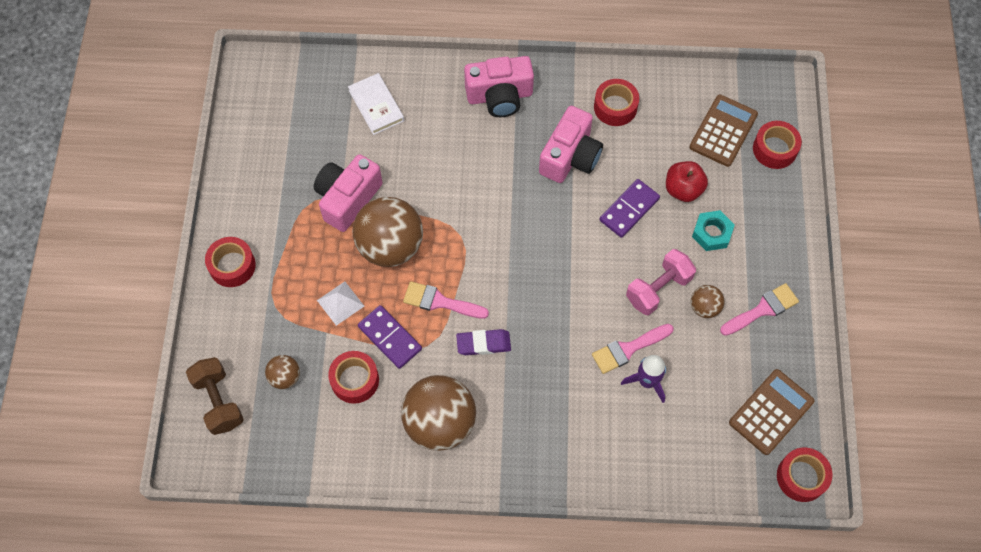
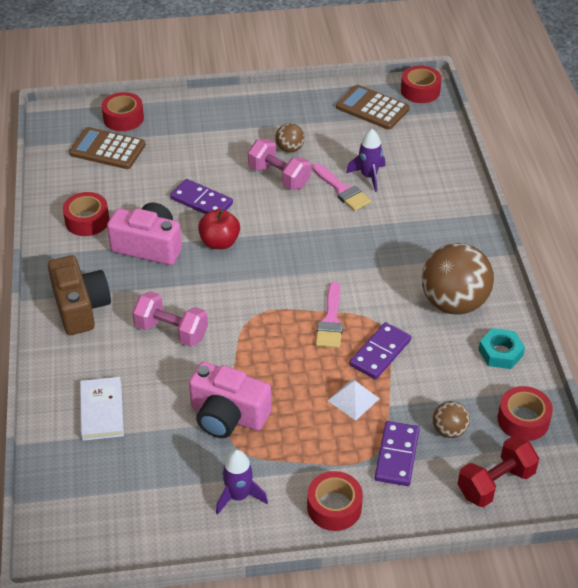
camera: 100 degrees left, 20 degrees down
(218, 401) = (495, 483): brown dumbbell -> red dumbbell
(263, 196) = (238, 496): none -> purple rocket
(270, 326) = (396, 455): none -> purple domino
(355, 380) = (433, 372): red tape -> red tape (523, 420)
(376, 106) = (102, 411): white book -> white book turned 60 degrees counterclockwise
(390, 246) = (278, 369): brown ball -> none
(455, 165) = (171, 331): none -> pink dumbbell
(483, 343) = (365, 283): purple eraser -> none
(499, 96) = (80, 307): pink camera -> brown camera
(683, 189) = (174, 169): red apple -> red apple (219, 242)
(712, 233) = (216, 149): turquoise nut -> turquoise nut (500, 352)
(762, 309) = (283, 117): pink brush -> none

